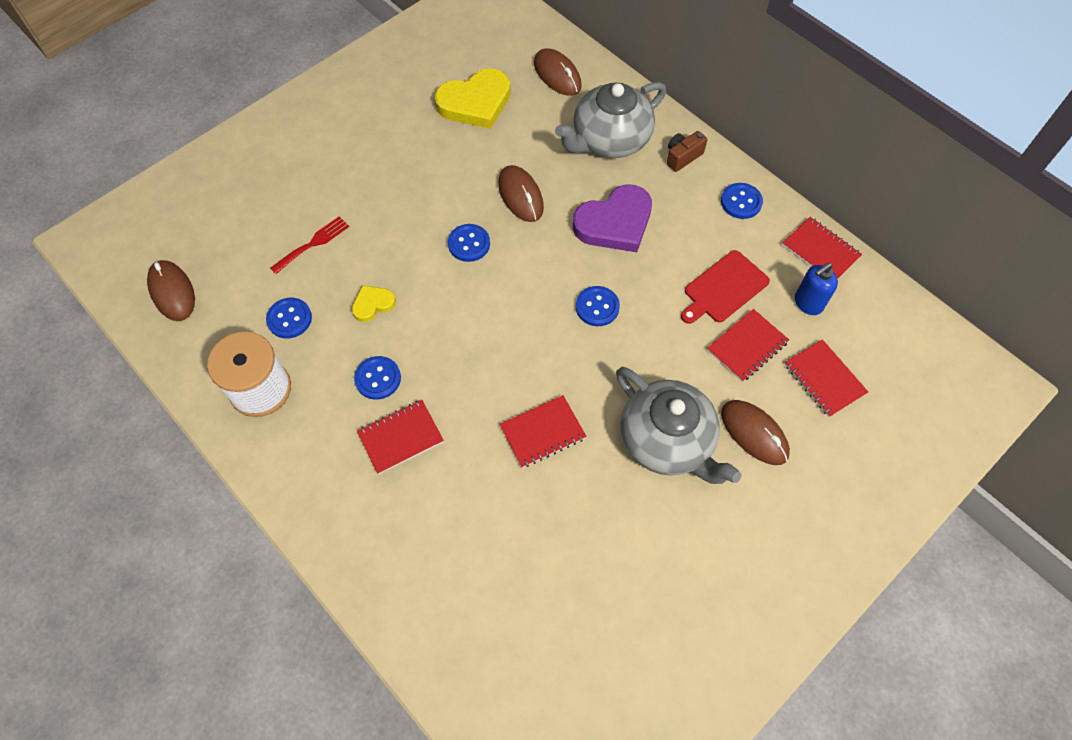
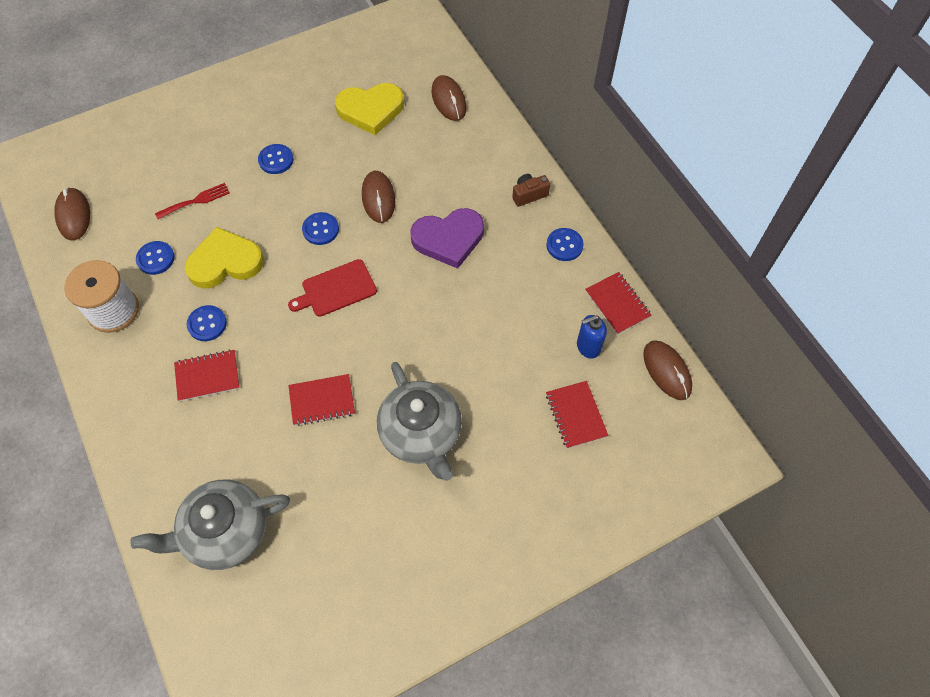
camera: 15 degrees right, 0 degrees up
(373, 304) = (225, 262): yellow heart -> yellow heart, size x1.99
(597, 307) = (406, 307): blue button -> blue button (276, 160)
(609, 140) = (471, 166): grey teapot -> grey teapot (225, 532)
(724, 288) = (520, 317): red cutting board -> red cutting board (336, 289)
(747, 346) = (520, 371): red notebook -> none
(754, 433) = (497, 446): brown mouse -> brown mouse (666, 371)

